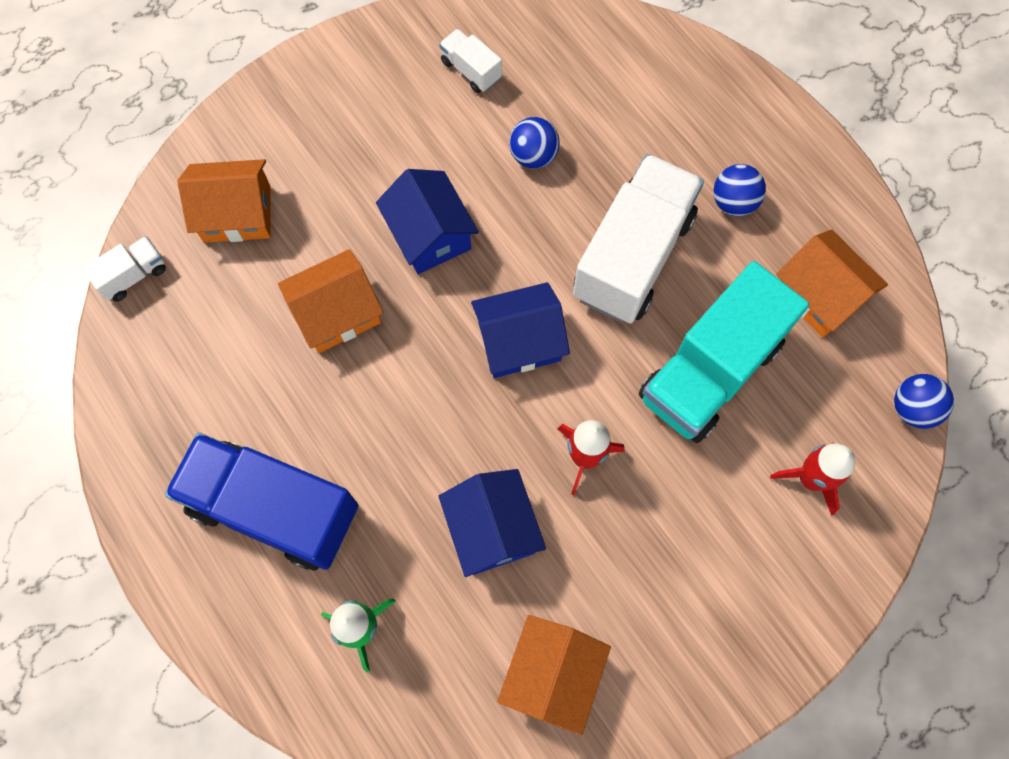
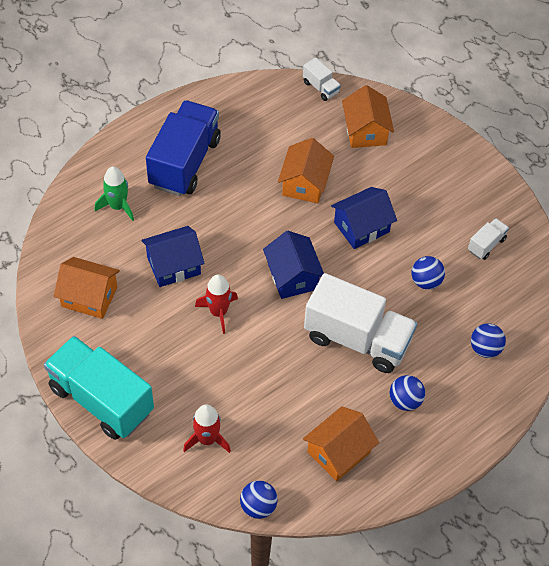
camera: 85 degrees right, 15 degrees down
(337, 313) = (305, 183): orange house -> orange house turned 45 degrees clockwise
(647, 93) = (485, 349): none -> blue ball
(710, 371) = (278, 383): turquoise truck -> turquoise truck (101, 400)

